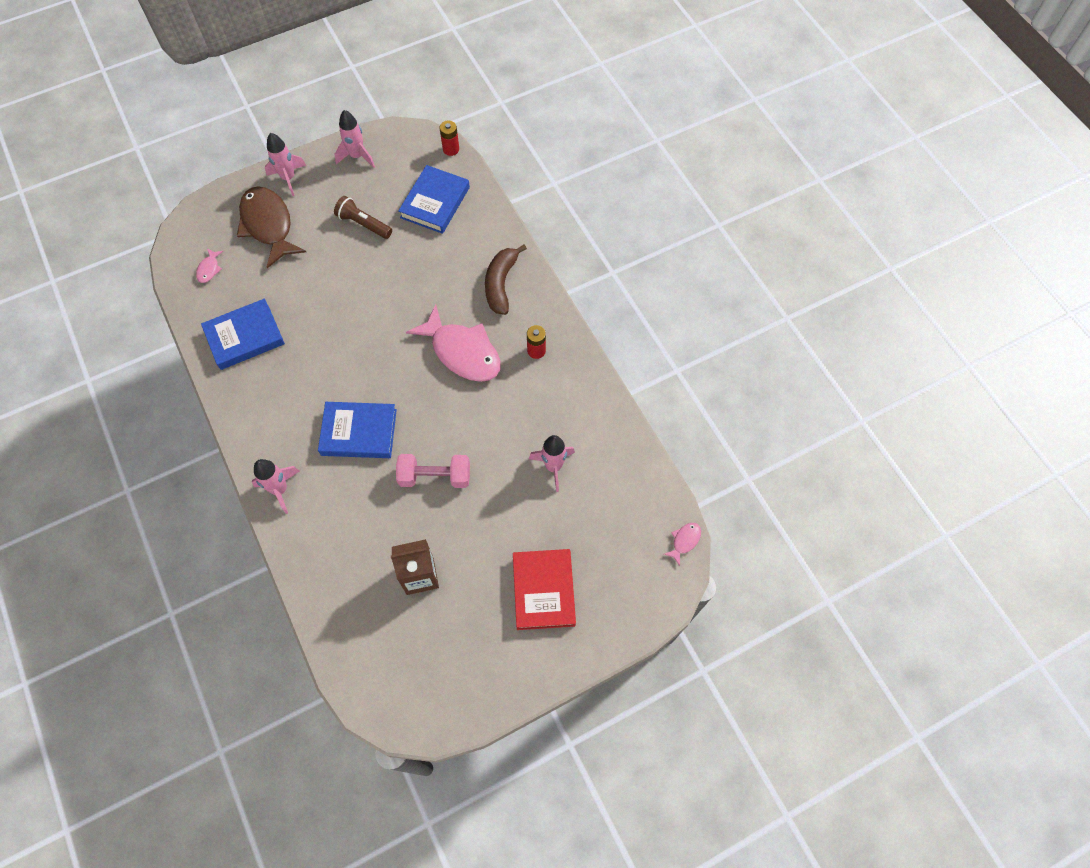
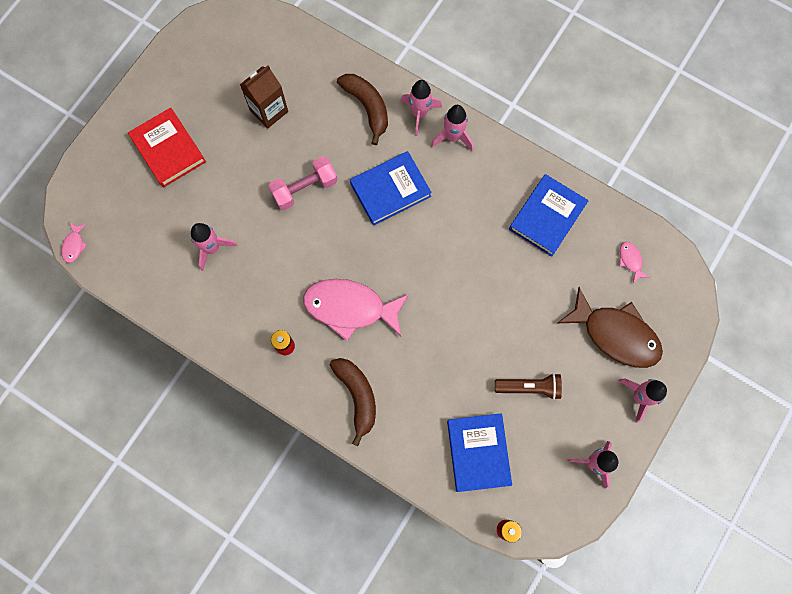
camera: 150 degrees right, 10 degrees up
(267, 450) = (453, 137): none -> pink rocket
(323, 524) = (367, 107): none -> brown banana

